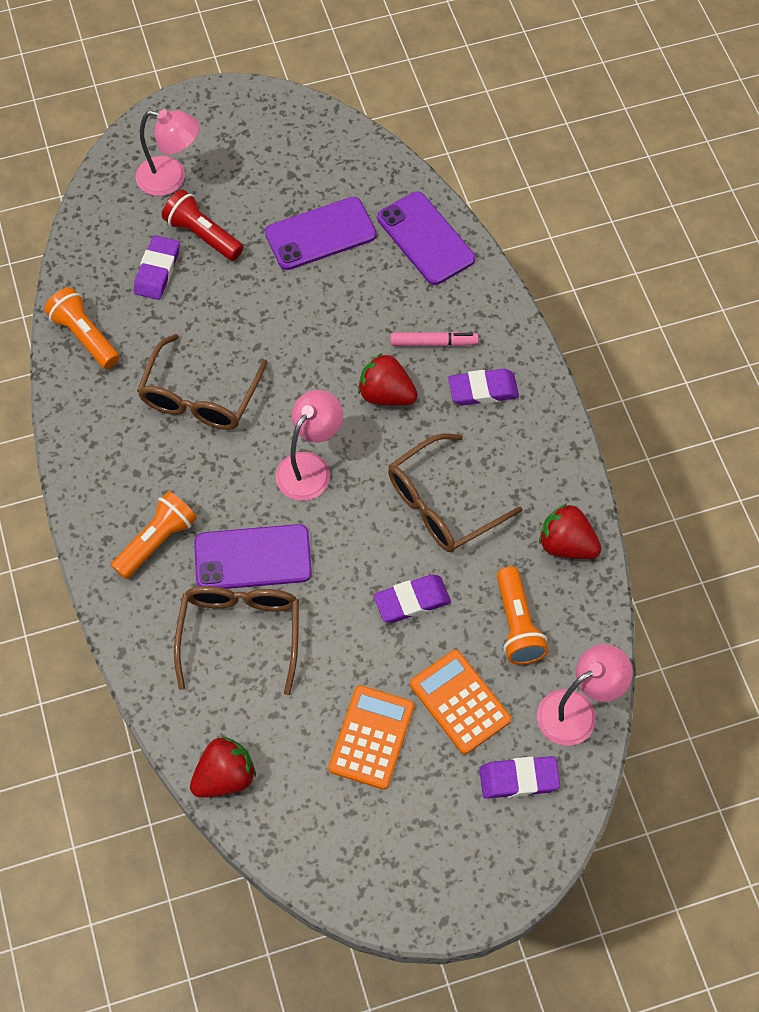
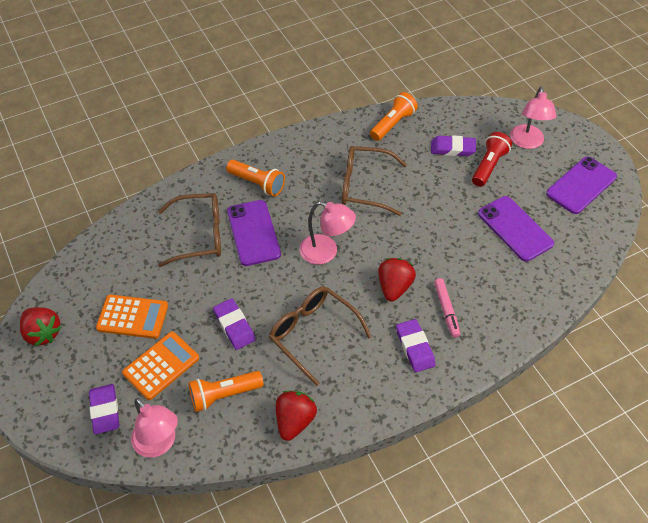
camera: 80 degrees right, 10 degrees down
(225, 776) = (104, 244): red strawberry -> red strawberry (43, 333)
(425, 238) = (536, 292): purple phone -> purple phone (581, 185)

